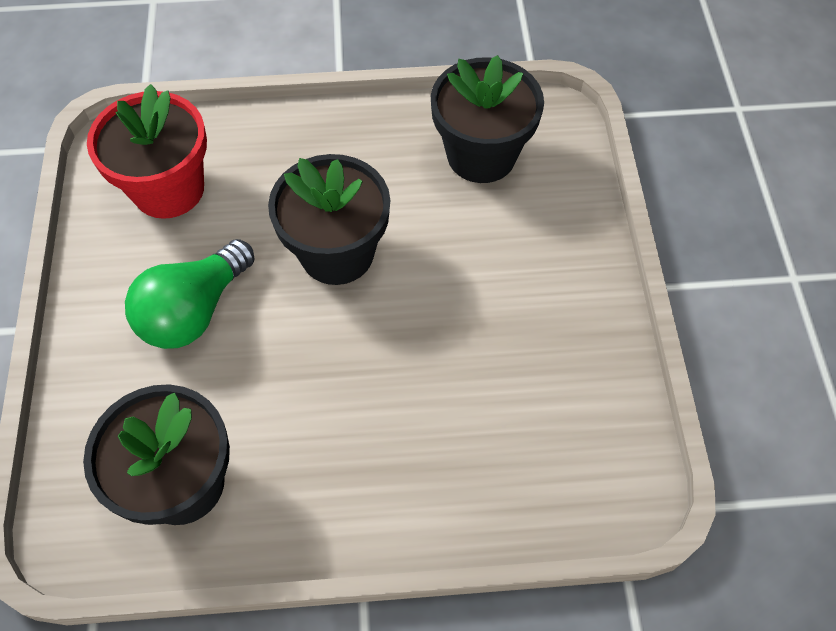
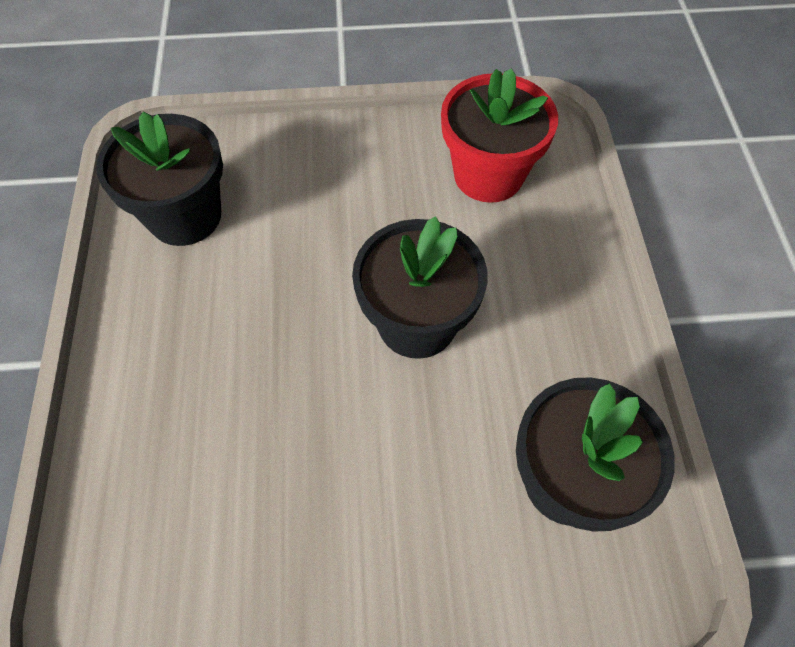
camera: 90 degrees right, 0 degrees up
(194, 311) = (351, 208): green light bulb -> none

